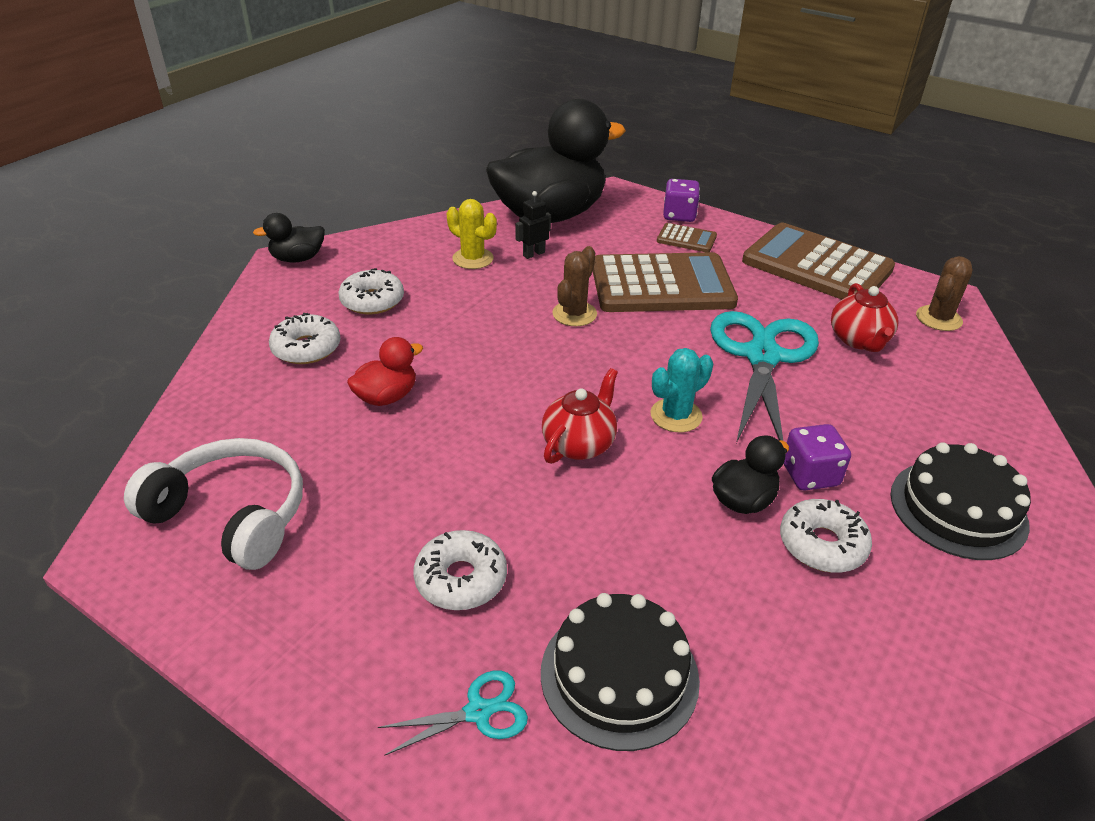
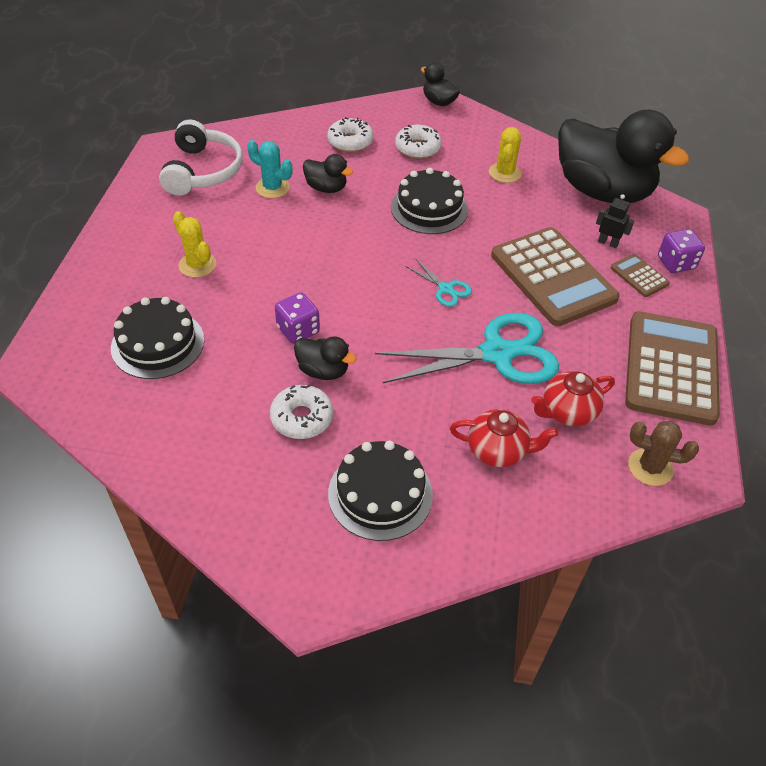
camera: 65 degrees right, 10 degrees up
(386, 397) = (326, 188): red duck -> black duck
(461, 579) = (197, 265): white donut -> yellow cactus
(478, 712) = (116, 298): turquoise scissors -> turquoise scissors (446, 289)
(494, 327) = (429, 208): none -> black cake
(533, 254) = (537, 199): black robot -> black robot (608, 243)
(574, 314) = (475, 241): brown cactus -> none
(579, 444) = (333, 281): red teapot -> red teapot (498, 450)
(676, 416) = (391, 320): turquoise cactus -> turquoise cactus (272, 188)
(686, 239) = (639, 276): brown calculator -> brown calculator turned 150 degrees clockwise
(810, 475) = (369, 402): purple dice -> purple dice (298, 330)

